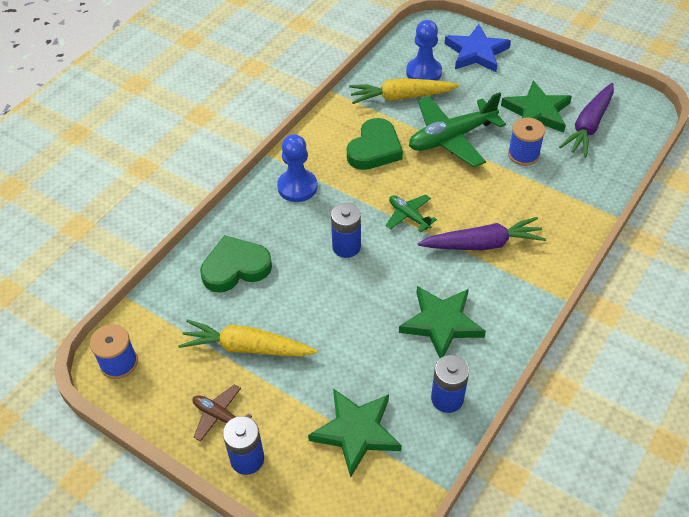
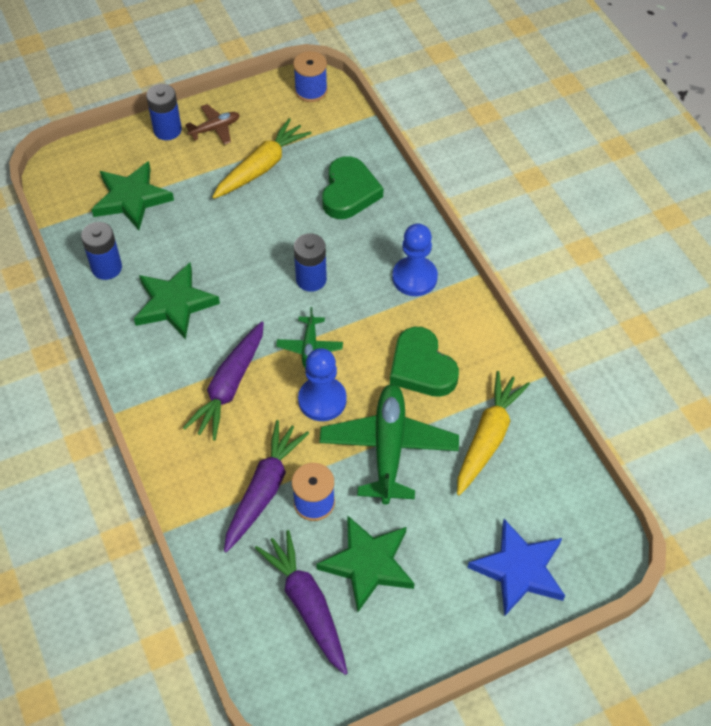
camera: 120 degrees right, 5 degrees up
(409, 216) = (309, 347): green plane -> green plane turned 105 degrees clockwise
(423, 72) = (517, 486): blue pawn -> blue pawn (322, 400)
(539, 183) = (264, 489): none -> purple carrot

